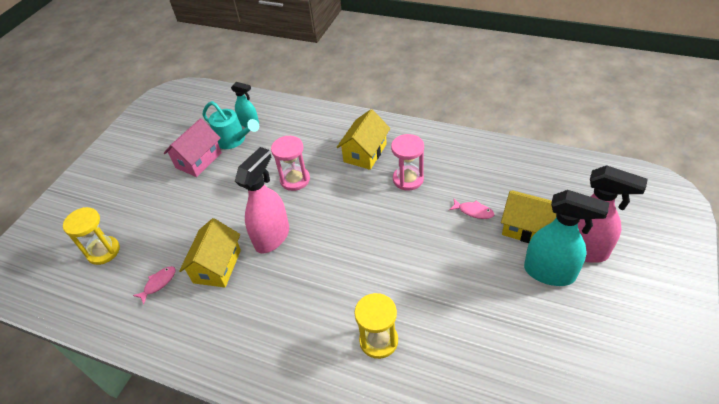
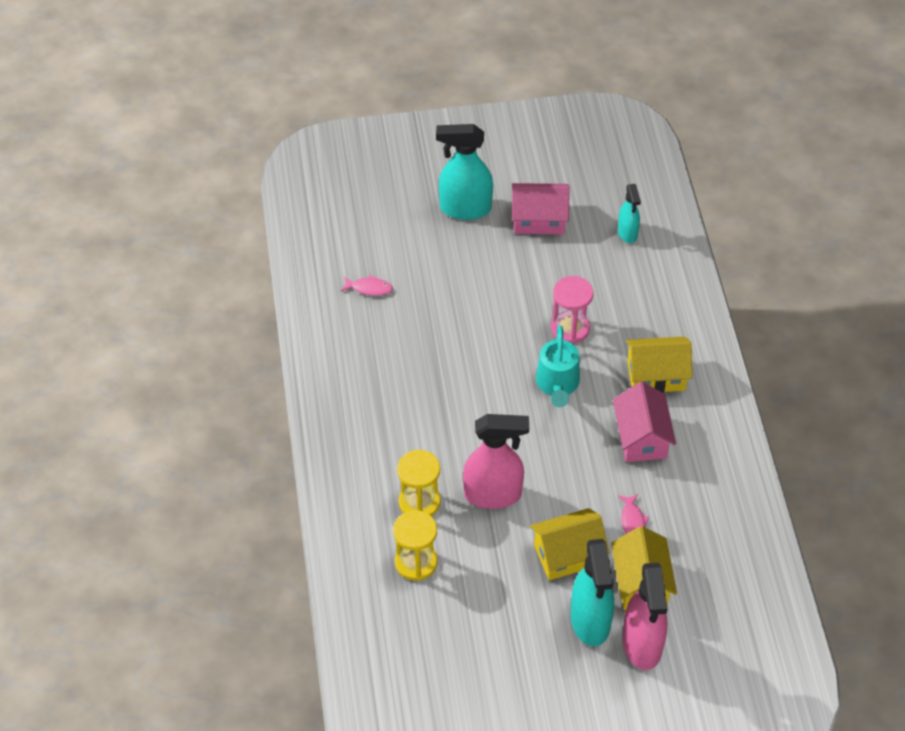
camera: 55 degrees right, 5 degrees up
(103, 251) = (374, 218): yellow hourglass -> yellow hourglass (416, 562)
(151, 195) = (465, 208): none -> turquoise spray bottle
(217, 266) = (417, 324): yellow house -> yellow house (567, 554)
(234, 140) = (590, 234): turquoise watering can -> turquoise watering can (557, 385)
(272, 237) = (481, 351): pink spray bottle -> pink spray bottle (493, 494)
(408, 179) = (641, 438): pink hourglass -> pink house

